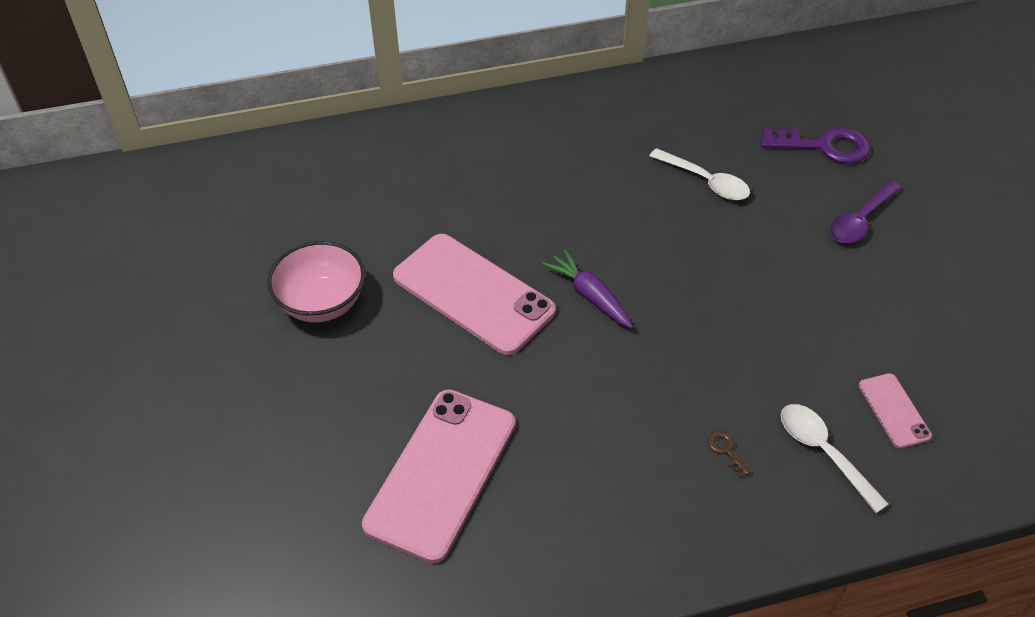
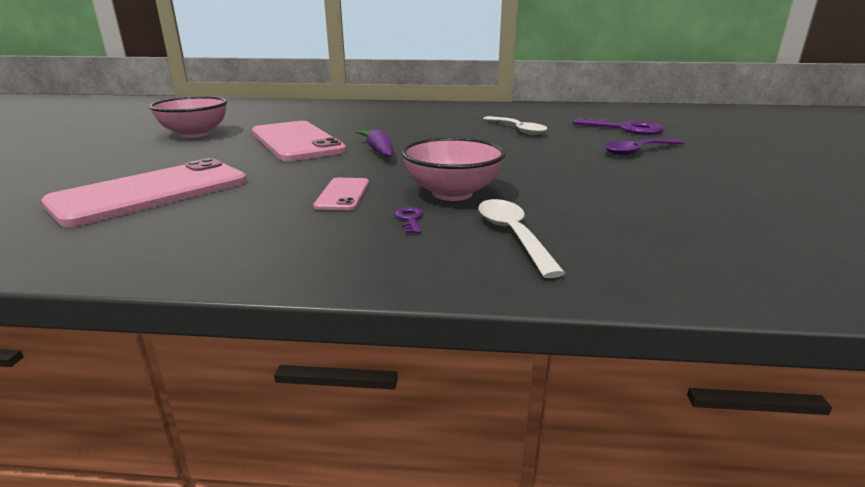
camera: 20 degrees right, 25 degrees down
(726, 450) = (410, 219): brown key -> purple key
(731, 385) = (452, 193): none -> pink bowl
(894, 410) = (614, 226): pink phone -> pink phone (342, 194)

